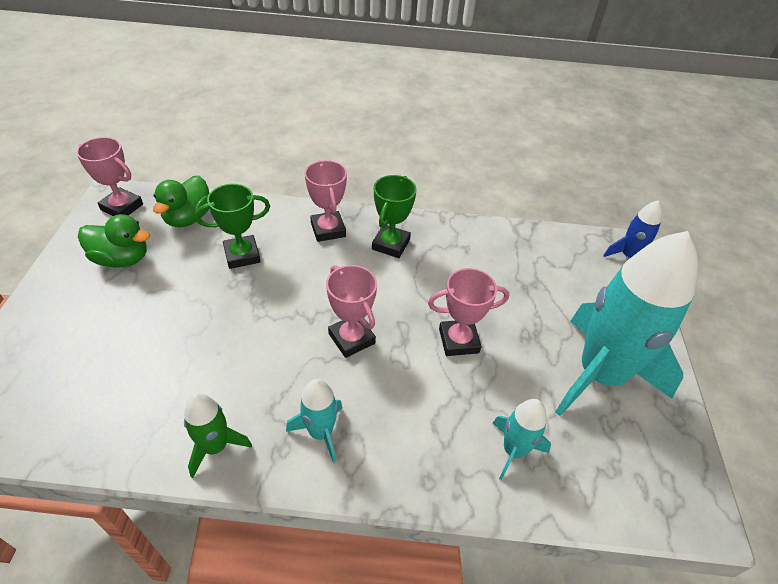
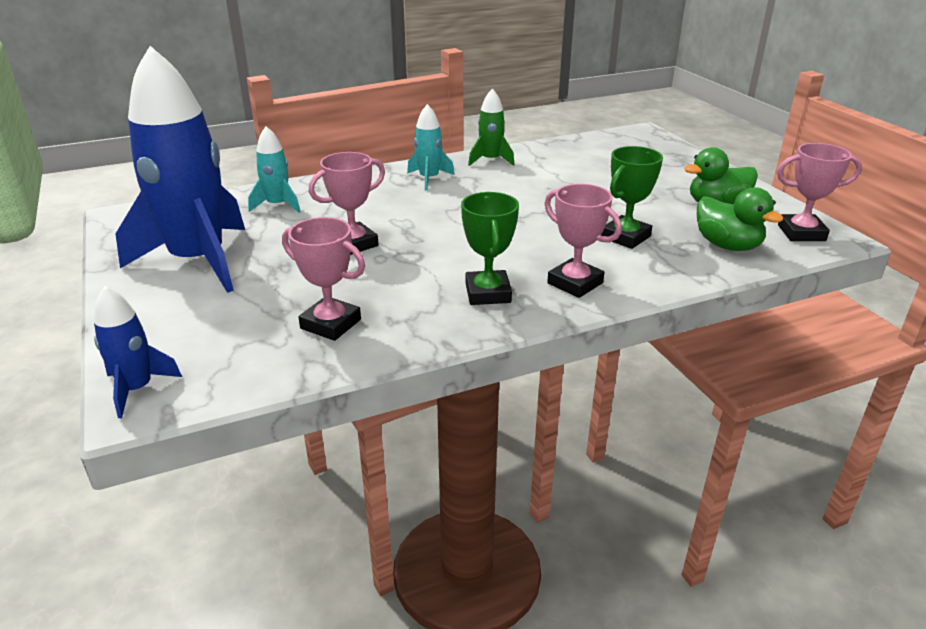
camera: 155 degrees right, 15 degrees down
(188, 218) = (727, 245): green duck -> green duck turned 150 degrees clockwise
(351, 338) = (454, 219): pink trophy -> pink trophy (330, 324)
(600, 374) = (198, 261): turquoise rocket -> blue rocket

